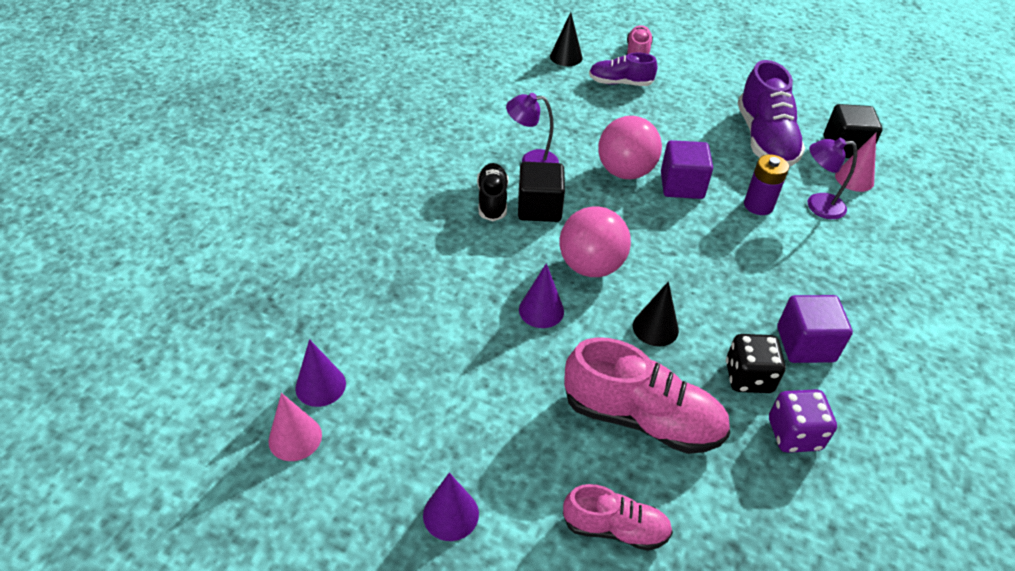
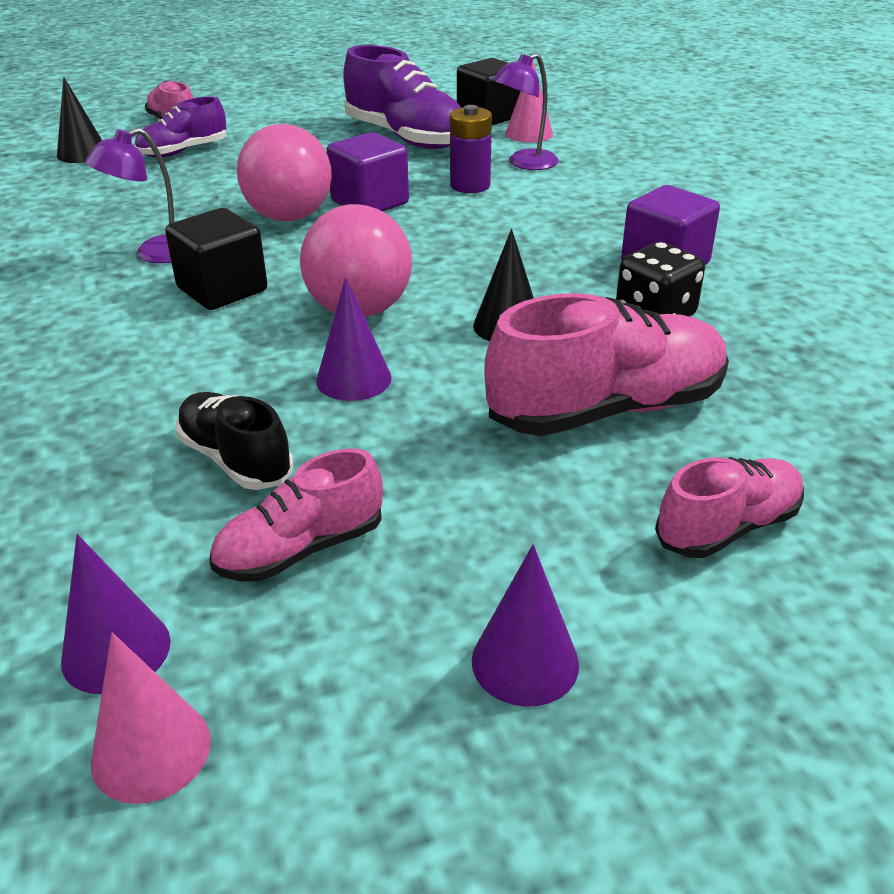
camera: 40 degrees left, 10 degrees down
(424, 390) = (301, 549): none -> pink shoe
(492, 200) = (146, 310): black shoe -> black shoe (235, 459)
(794, 434) = (759, 335): purple dice -> none

